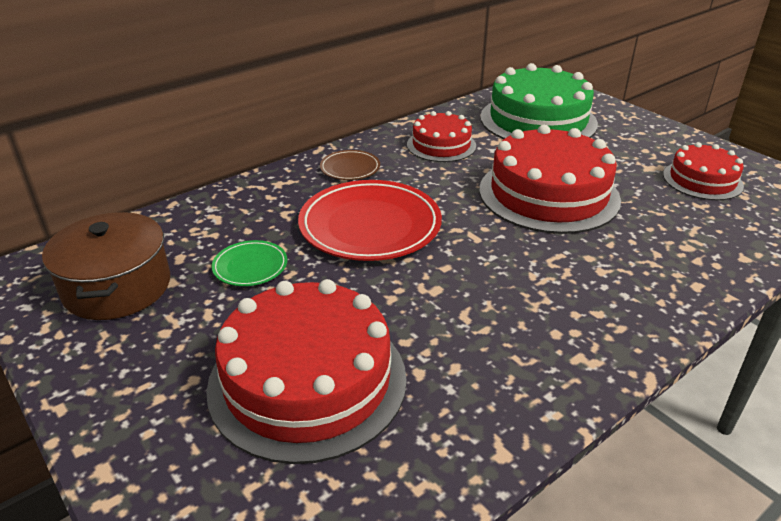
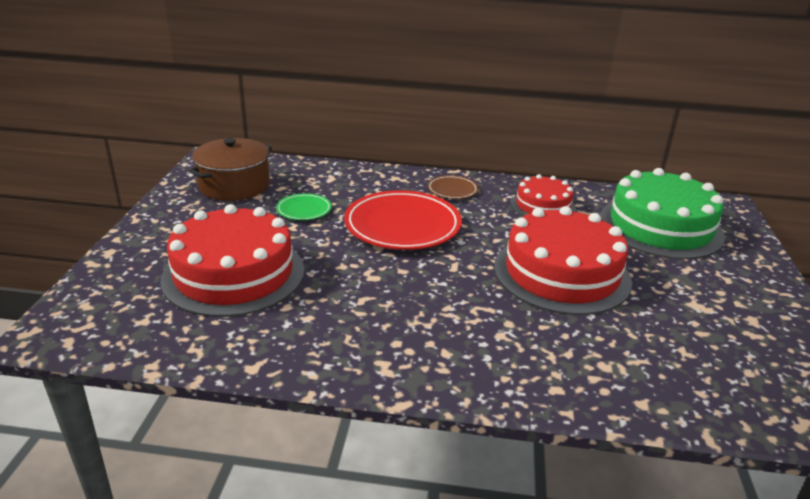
camera: 45 degrees right, 5 degrees down
(702, 180) = (730, 339): red cake -> none

